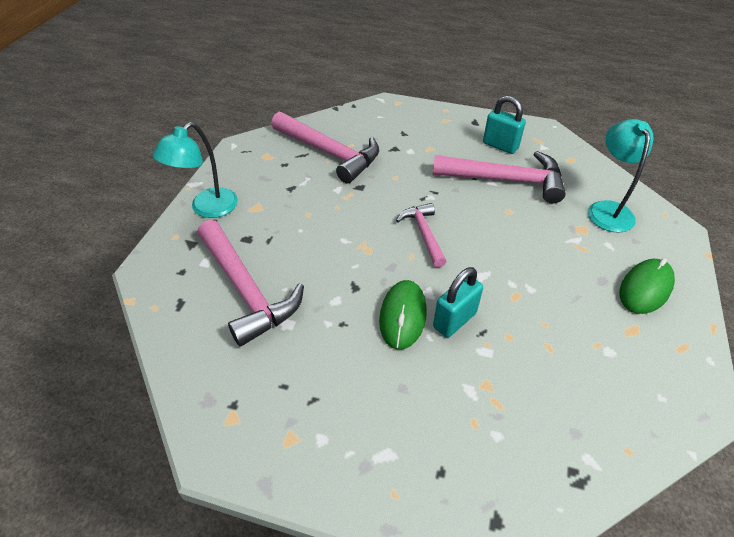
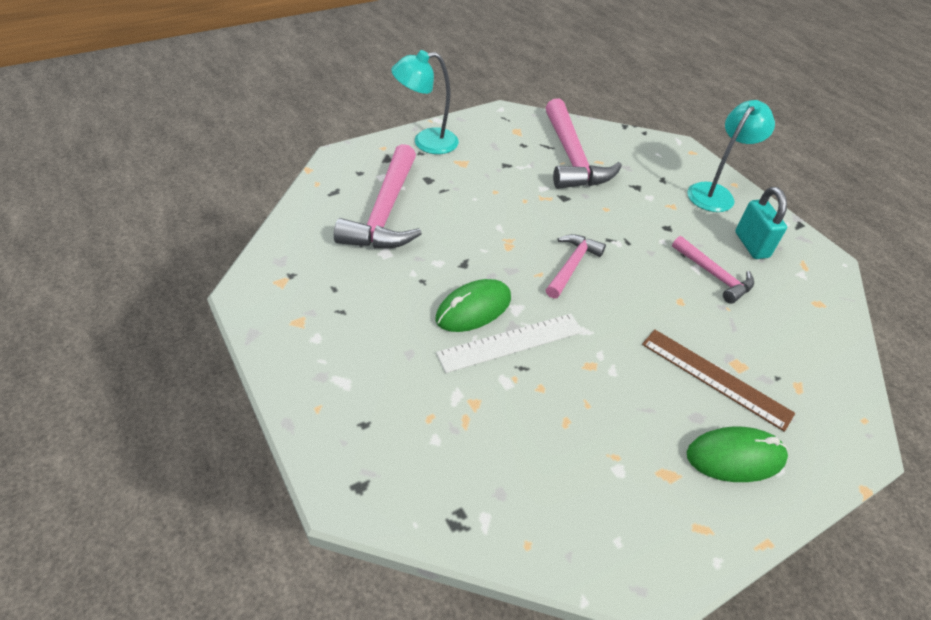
camera: 40 degrees right, 0 degrees up
(454, 320) = (511, 342): turquoise padlock -> white ruler
(505, 180) = (714, 275): pink hammer -> pink hammer, size x0.57
(582, 247) = (715, 378): none -> brown ruler
(607, 209) = (795, 369): turquoise lamp -> turquoise lamp (715, 193)

